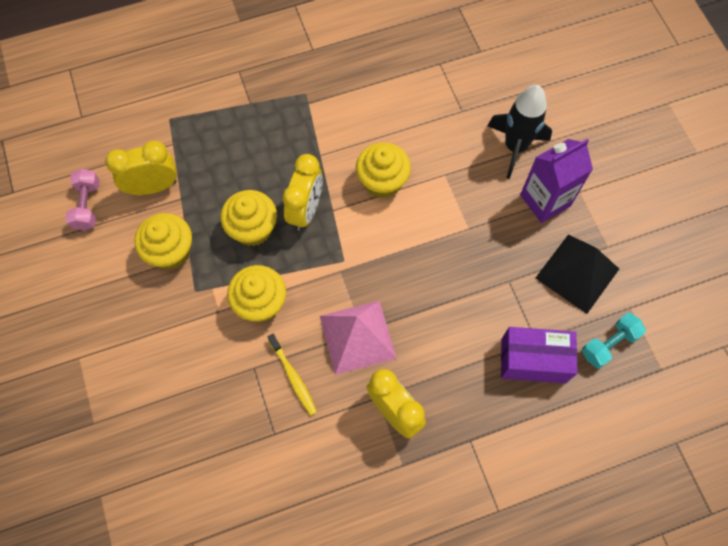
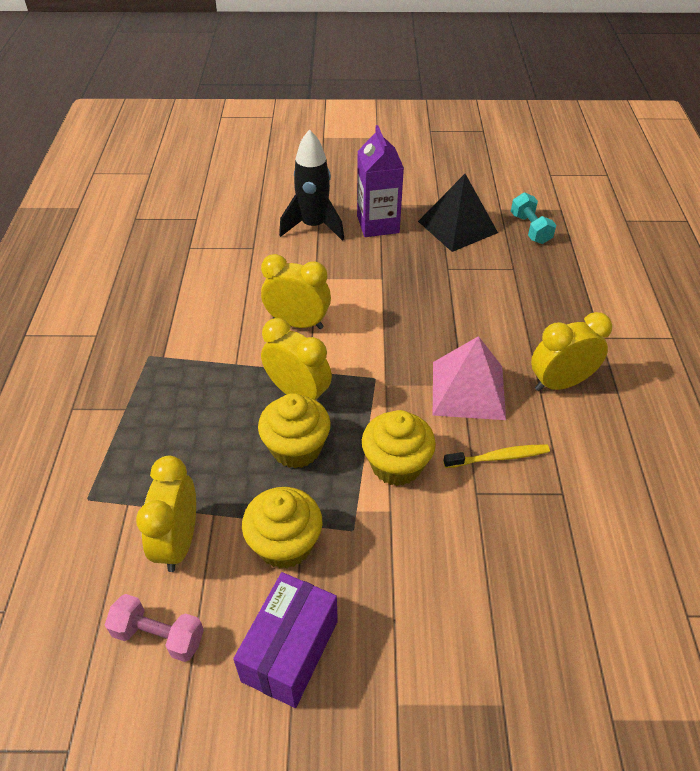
camera: 70 degrees left, 20 degrees down
(382, 181) = (298, 323): yellow cupcake -> yellow clock
(533, 360) = (532, 275): purple box -> purple box (290, 650)

